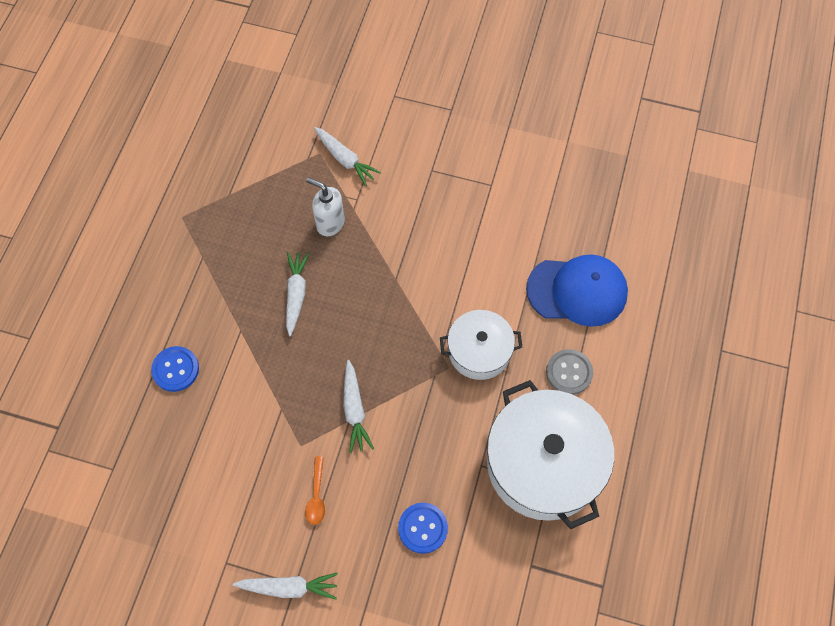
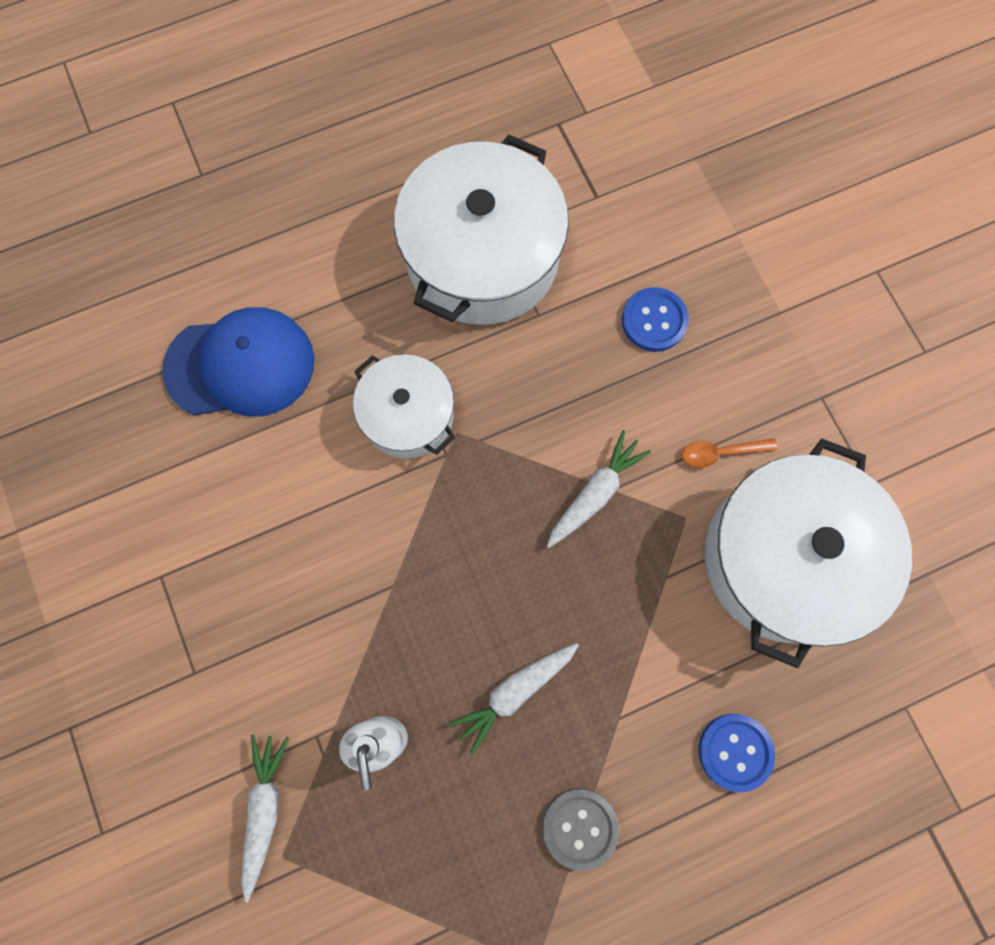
camera: 130 degrees left, 10 degrees up
(234, 478) = (785, 558): none -> white pot
(289, 587) = (830, 400): white carrot -> none
(316, 495) = (721, 452): orange spoon -> orange spoon turned 150 degrees counterclockwise
(569, 372) = (355, 303): grey button -> grey button (580, 828)
(577, 291) = (241, 365): blue cap -> blue cap turned 120 degrees clockwise

